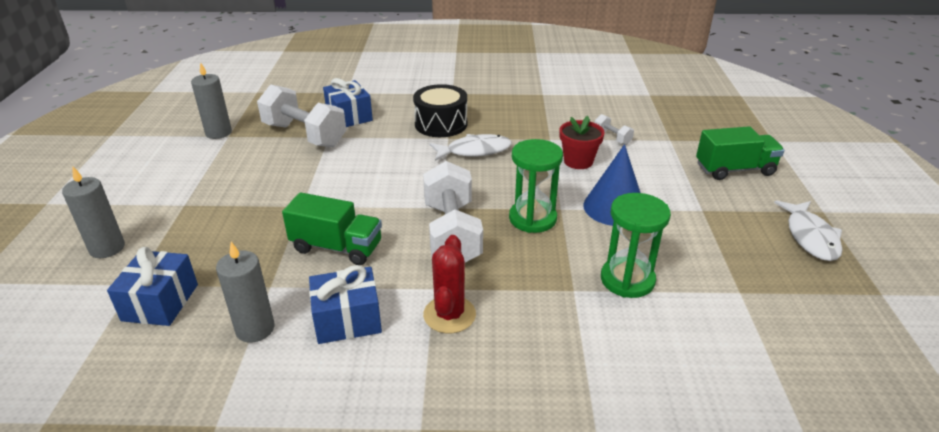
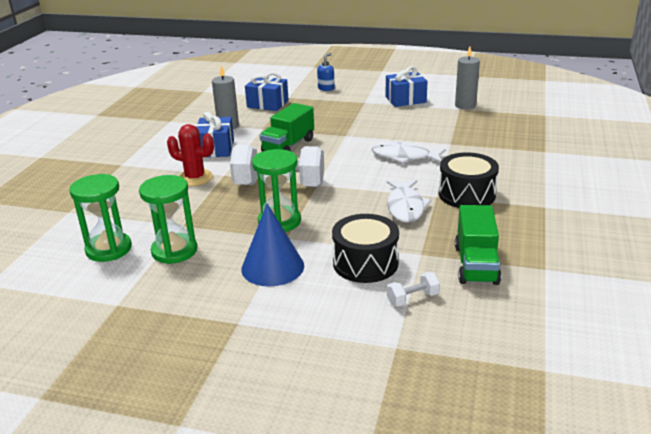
camera: 105 degrees right, 5 degrees down
(107, 248) = (326, 88): grey candle -> blue soap dispenser
(305, 135) = (455, 134): white dumbbell -> none
(349, 116) = (490, 152): blue gift -> blue gift (405, 99)
(578, 161) = (365, 263): red flower pot -> black drum
(657, 339) = (109, 249): none -> green hourglass
(734, 169) = (302, 381): green truck -> green truck (476, 264)
(810, 237) = (147, 387): white fish -> white fish (404, 157)

